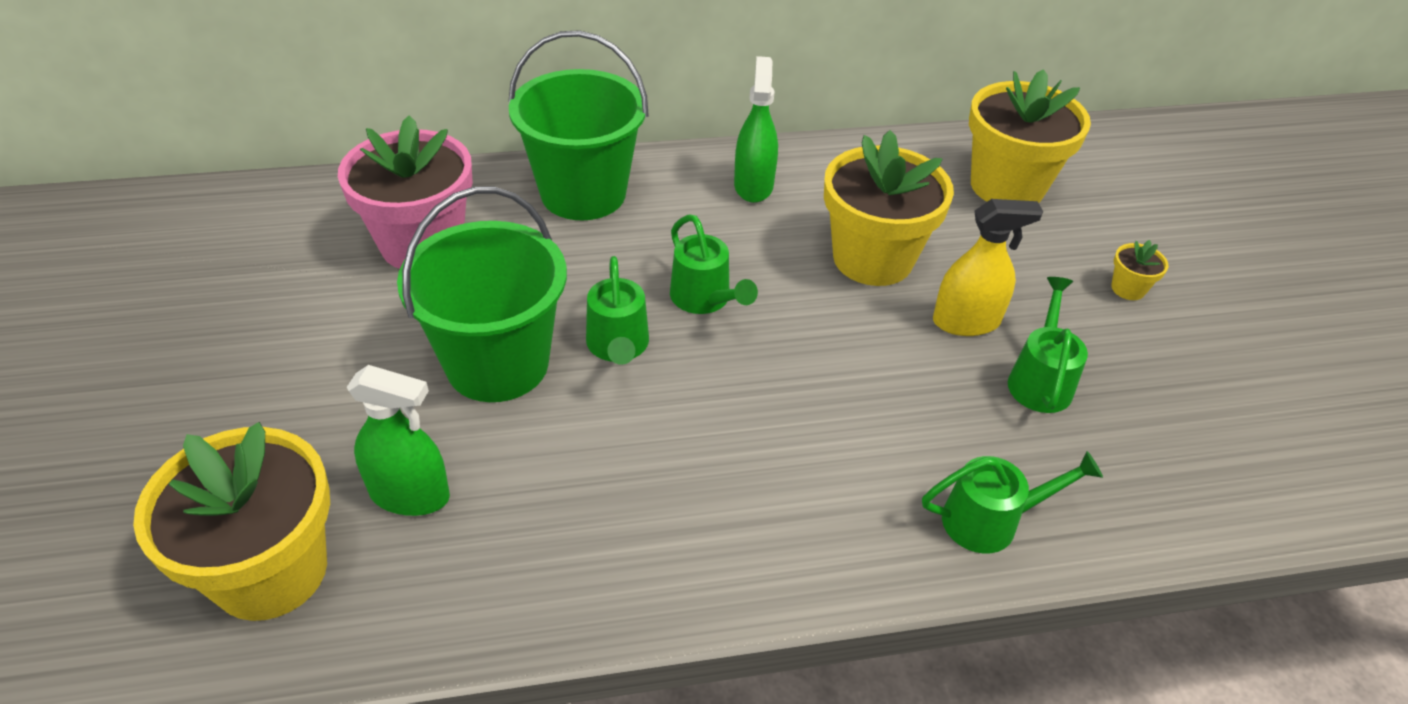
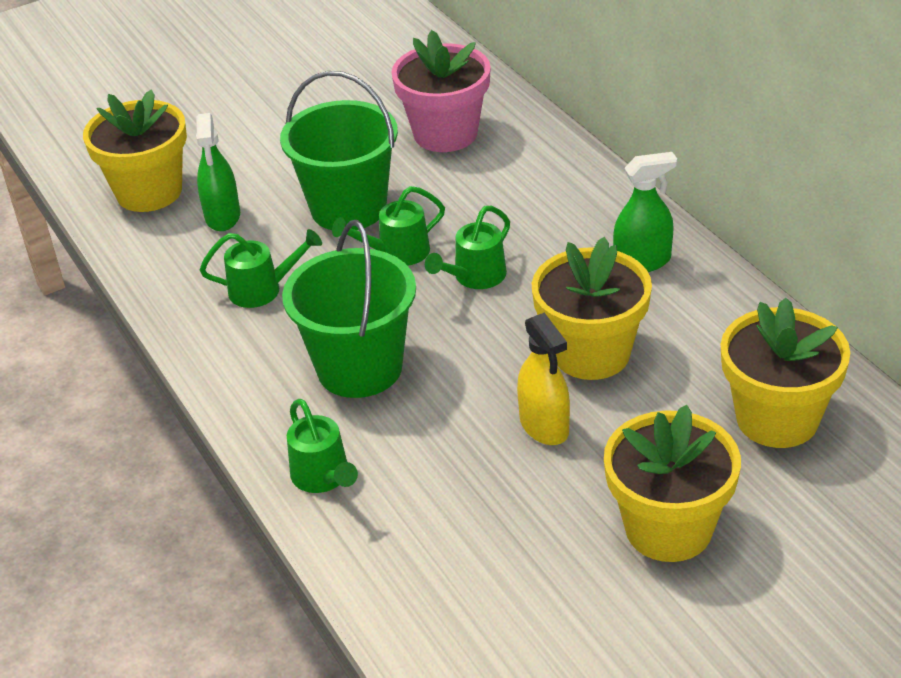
camera: 75 degrees right, 5 degrees down
(583, 193) = (559, 180): green bucket -> green bucket (359, 368)
(1040, 379) = (497, 483): green watering can -> green watering can (263, 290)
(1128, 289) = (668, 528): yellow flower pot -> yellow flower pot, size x2.46

